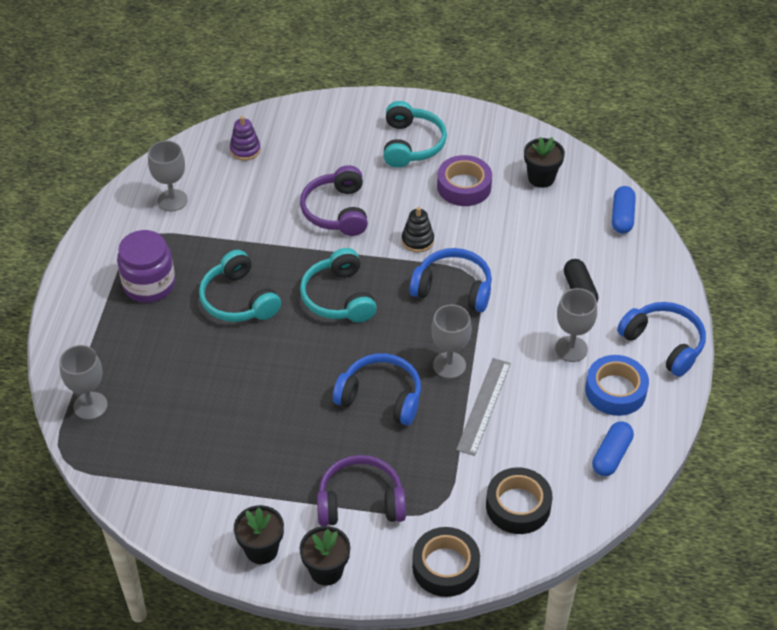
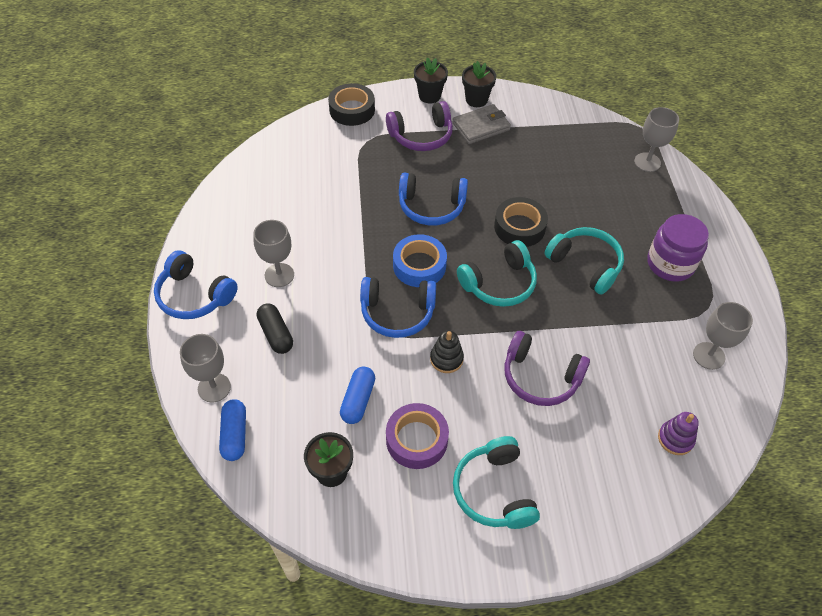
camera: 165 degrees right, 5 degrees up
(274, 501) = (481, 127): none -> grey wallet
(336, 211) = (540, 377): purple headphones -> purple headphones turned 135 degrees clockwise
(338, 297) = (499, 284): turquoise headphones -> turquoise headphones turned 90 degrees clockwise
(449, 365) = (383, 241): grey goblet -> grey goblet (214, 388)
(483, 406) = (347, 214): grey ruler -> none
(518, 506) = (308, 151): black tape -> black tape (519, 227)
(611, 455) = (240, 196): blue capsule -> blue capsule (358, 400)
(615, 390) = (238, 246): blue tape -> blue tape (419, 265)

